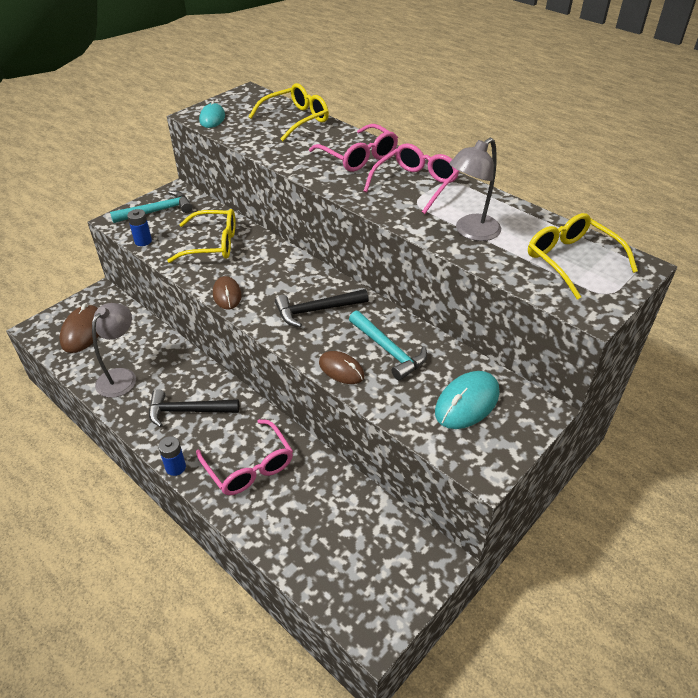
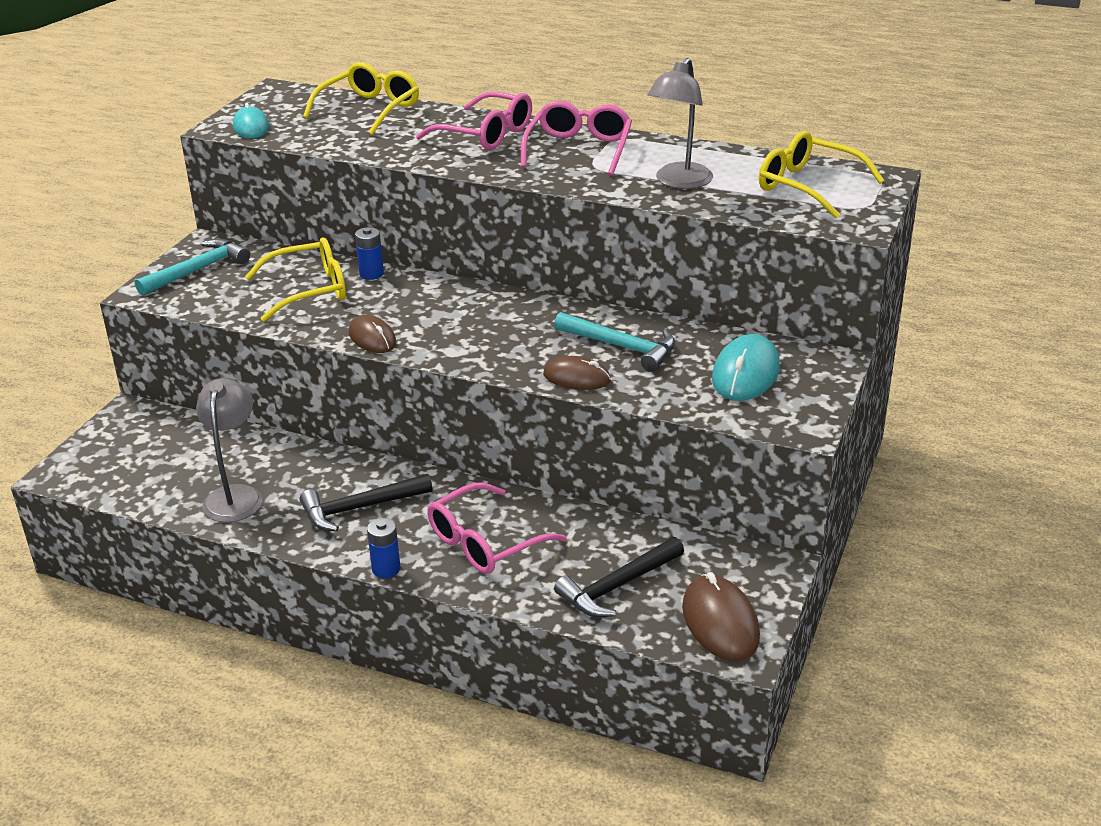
camera: 20 degrees left, 10 degrees down
(83, 331) = (136, 460): brown mouse -> brown mouse (720, 622)
(143, 241) = (205, 307): blue battery -> blue battery (371, 274)
(249, 466) = (484, 542): pink glasses -> pink glasses turned 105 degrees clockwise
(317, 310) = (504, 328): black hammer -> black hammer (618, 586)

